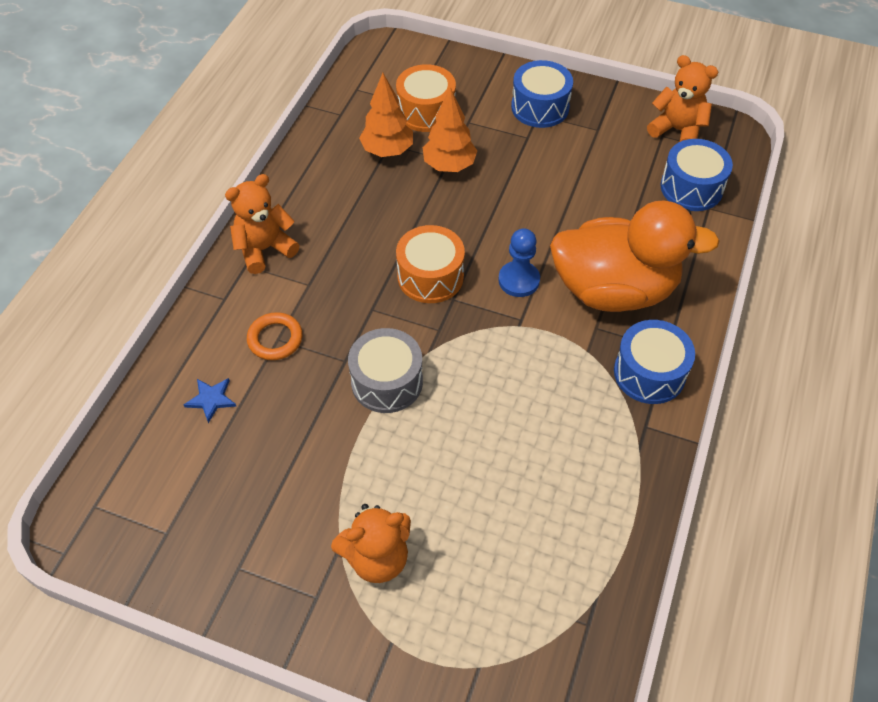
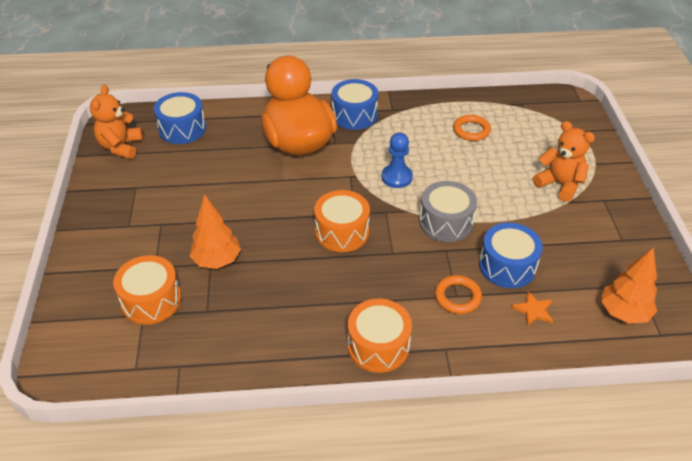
camera: 115 degrees left, 10 degrees down
(211, 399) = (533, 310): blue star -> orange star
(264, 249) = (378, 346): orange teddy bear -> orange drum
(387, 151) = (216, 308): orange tree -> orange tree (623, 313)
(519, 280) = (317, 186): blue pawn -> blue pawn (396, 177)
(540, 107) = (118, 227): blue drum -> blue drum (507, 266)
(550, 507) = (471, 130): none -> orange ring

